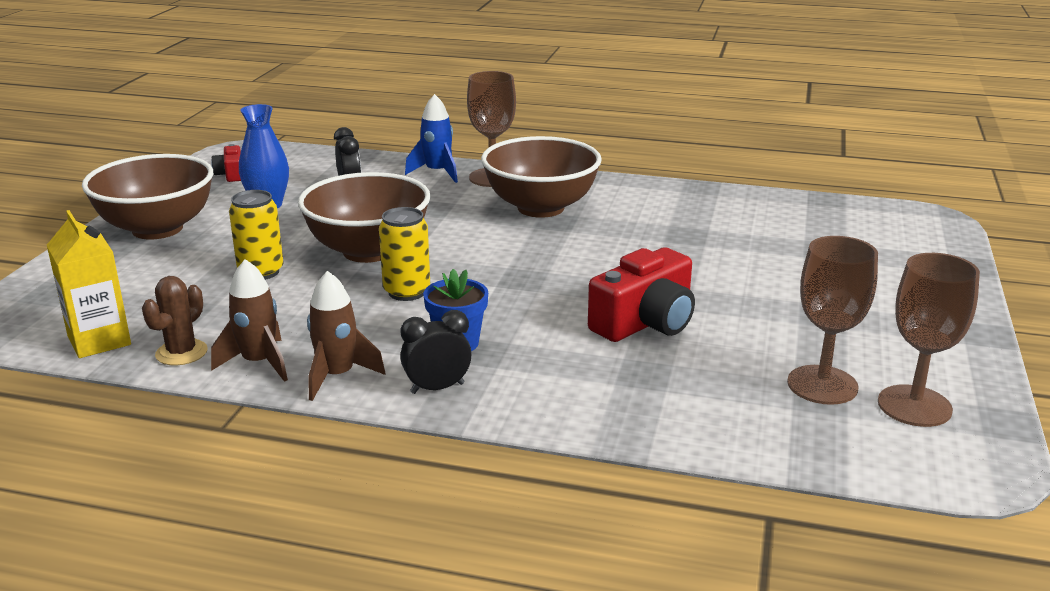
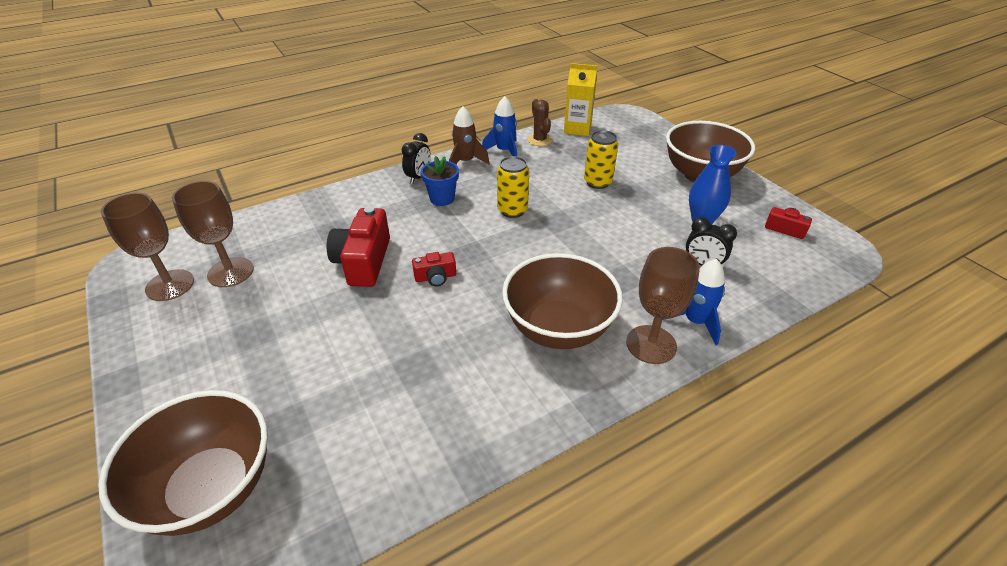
camera: 135 degrees right, 15 degrees up
(259, 363) = (504, 151): brown rocket -> blue rocket
(368, 251) = (581, 223): brown bowl -> brown bowl (211, 488)
(587, 277) = (435, 277): none -> red camera

